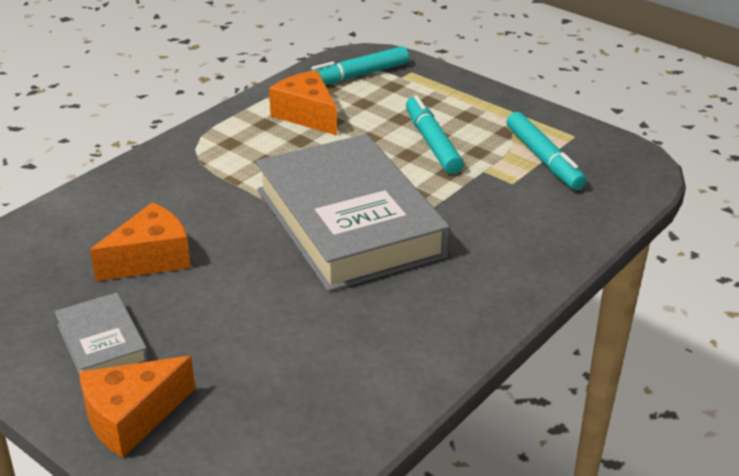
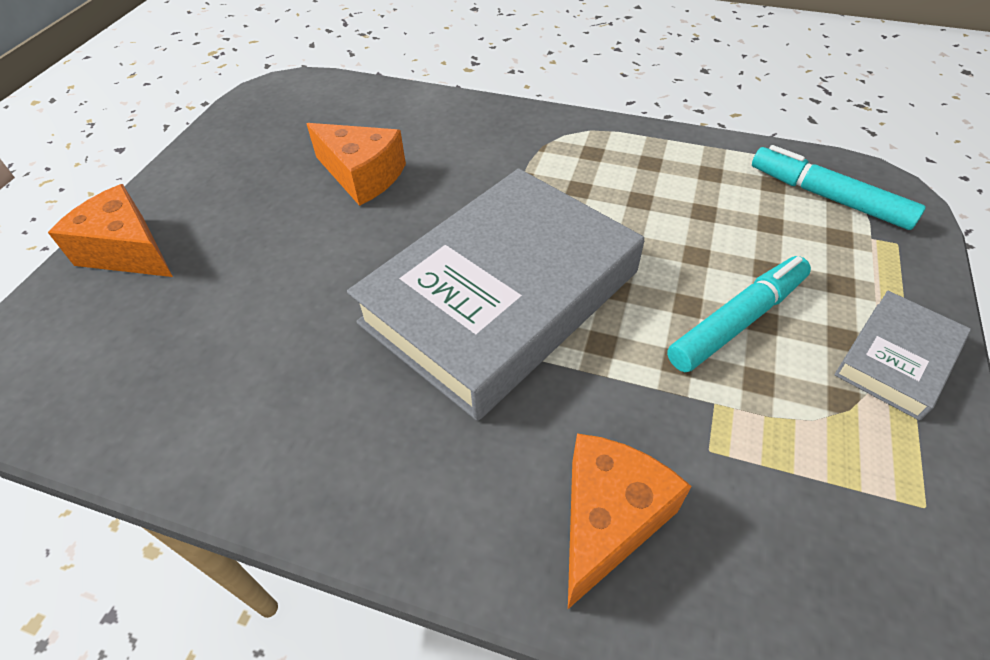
camera: 70 degrees right, 15 degrees up
(102, 343) = (228, 194): grey book -> grey book (896, 359)
(307, 115) = (697, 187): orange cheese -> orange cheese (608, 519)
(543, 159) = (811, 476): turquoise marker -> none

